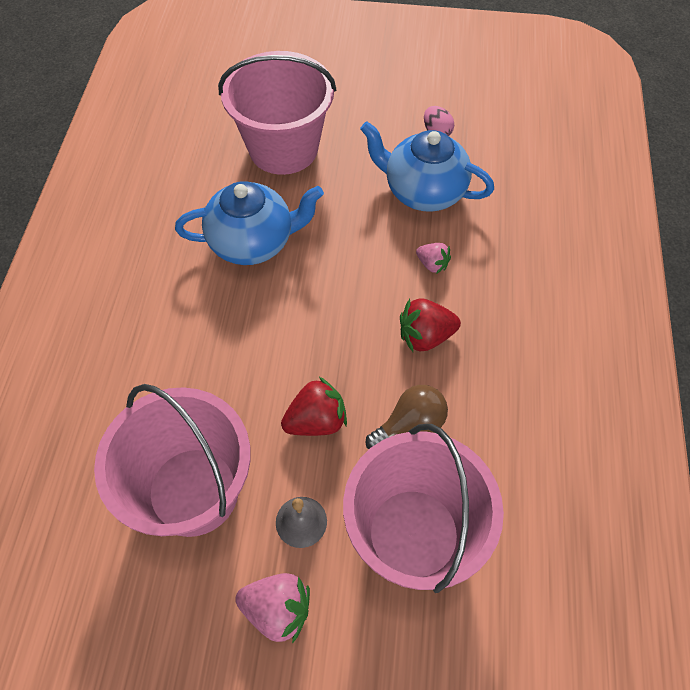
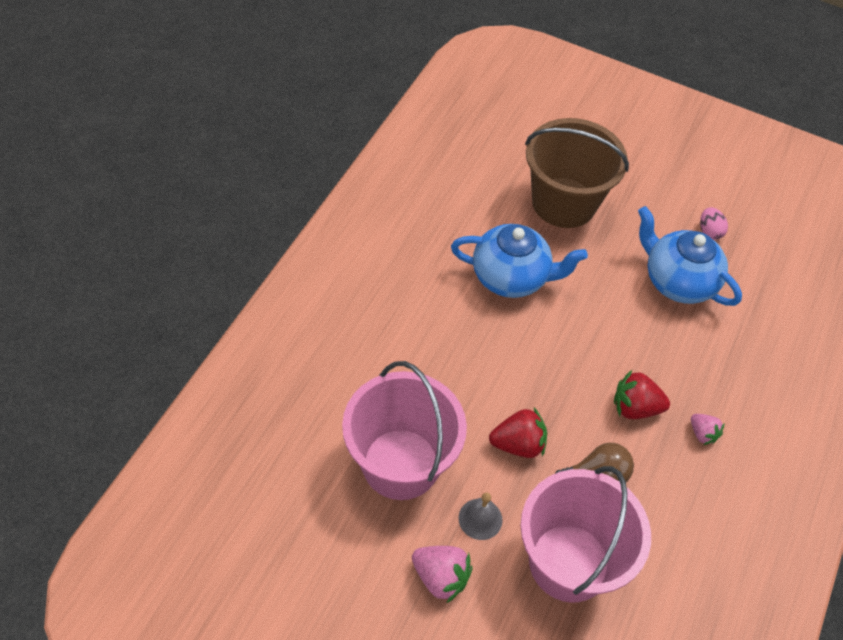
camera: 15 degrees right, 5 degrees down
(283, 148) = (564, 203): pink bucket -> brown bucket
(432, 264) = (663, 348): pink strawberry -> pink strawberry (702, 434)

